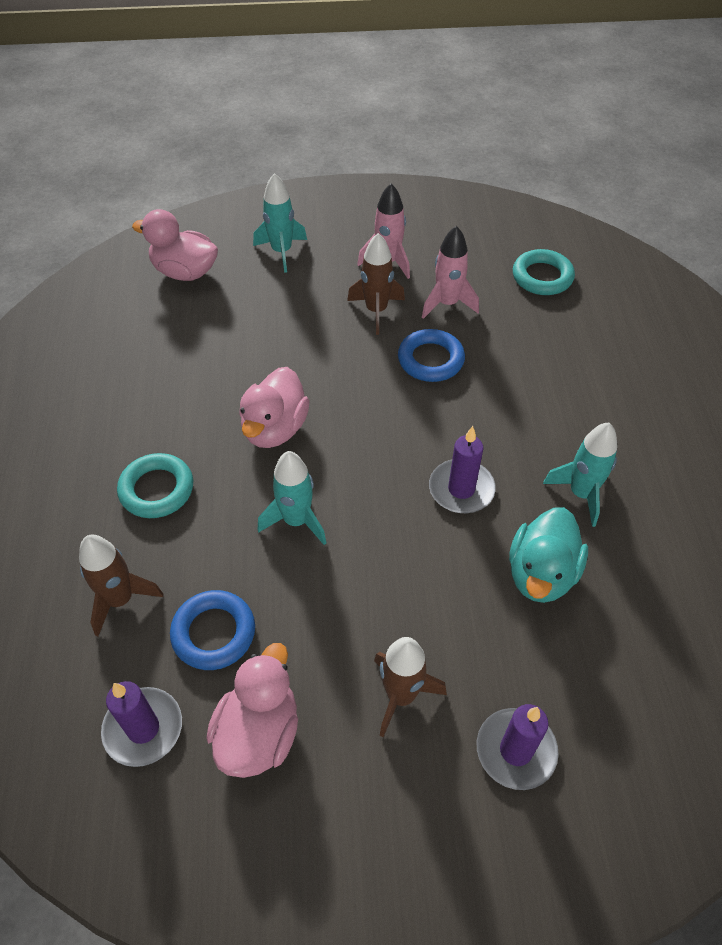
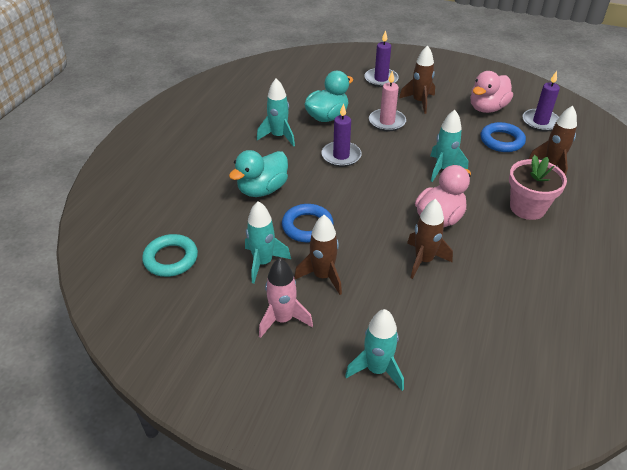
camera: 155 degrees left, 10 degrees down
(157, 489) = (527, 208): turquoise ring -> pink flower pot
(185, 272) = (483, 380): pink duck -> none
(275, 364) = (423, 260): none -> brown rocket
(433, 603) = (387, 122): none -> pink candle
(447, 304) = (263, 263): pink rocket -> turquoise rocket
(523, 390) = (262, 189): none -> turquoise duck

